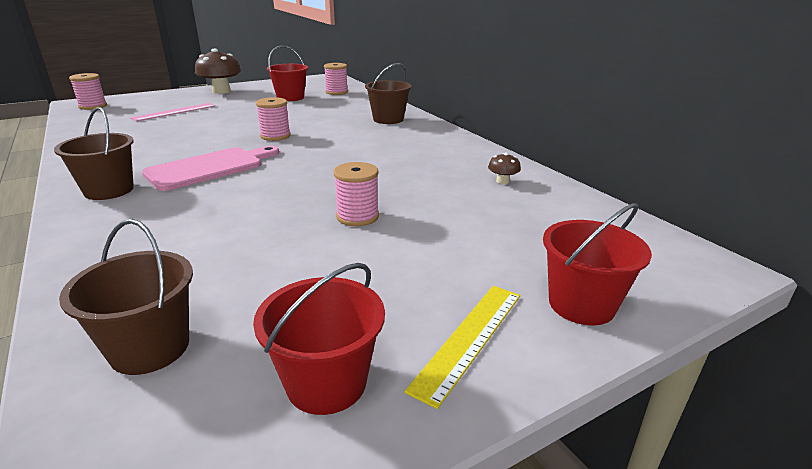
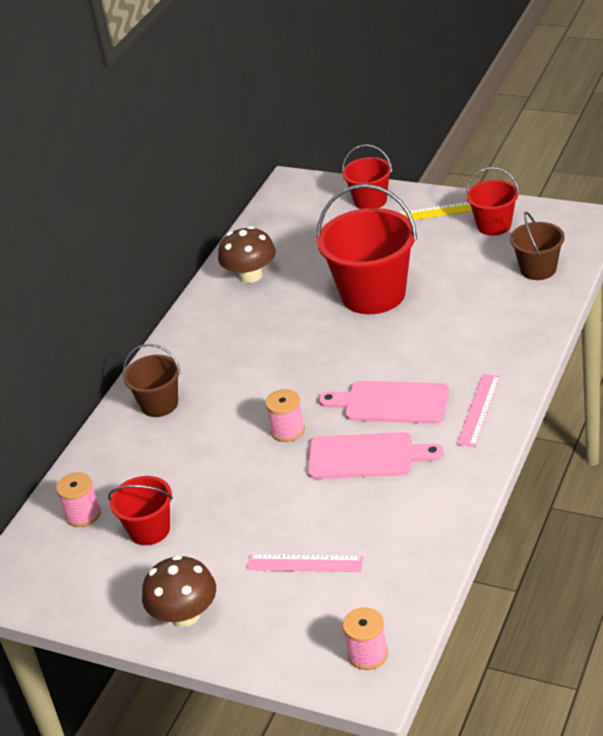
camera: 120 degrees left, 10 degrees up
(109, 190) = (479, 410): brown bucket -> pink ruler
(191, 145) = (366, 456): none -> pink cutting board
(357, 216) = (373, 294): pink spool -> red bucket
(502, 181) = (250, 275): brown mushroom -> brown mushroom, size x2.19

